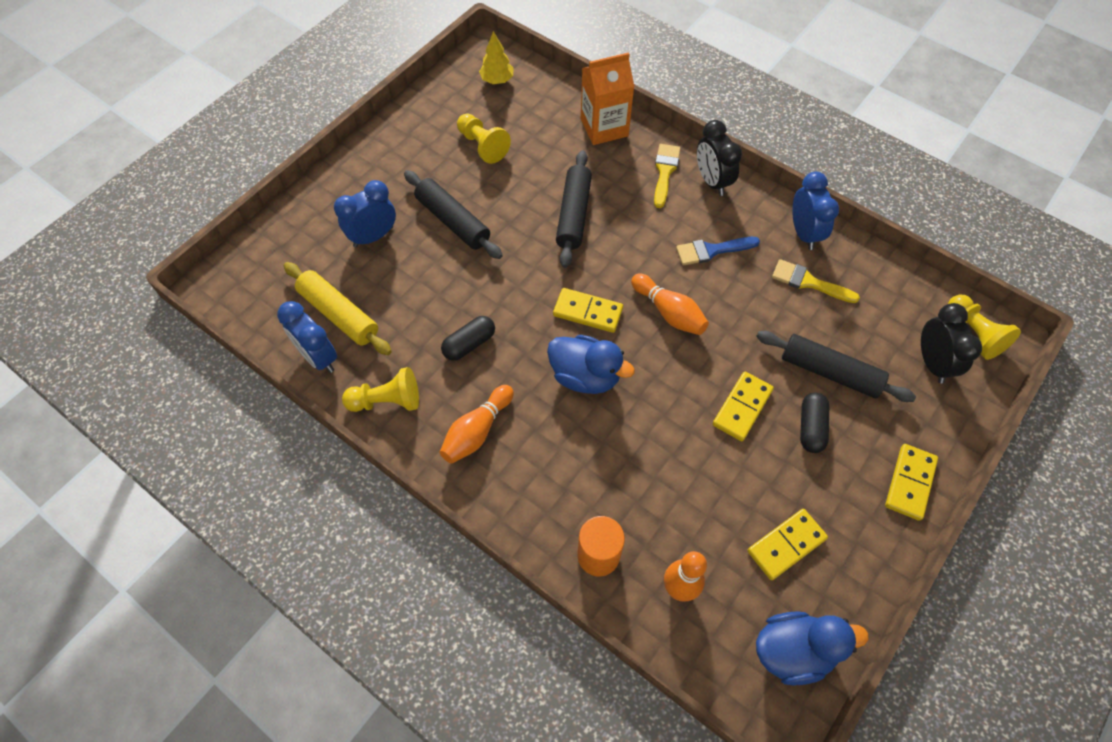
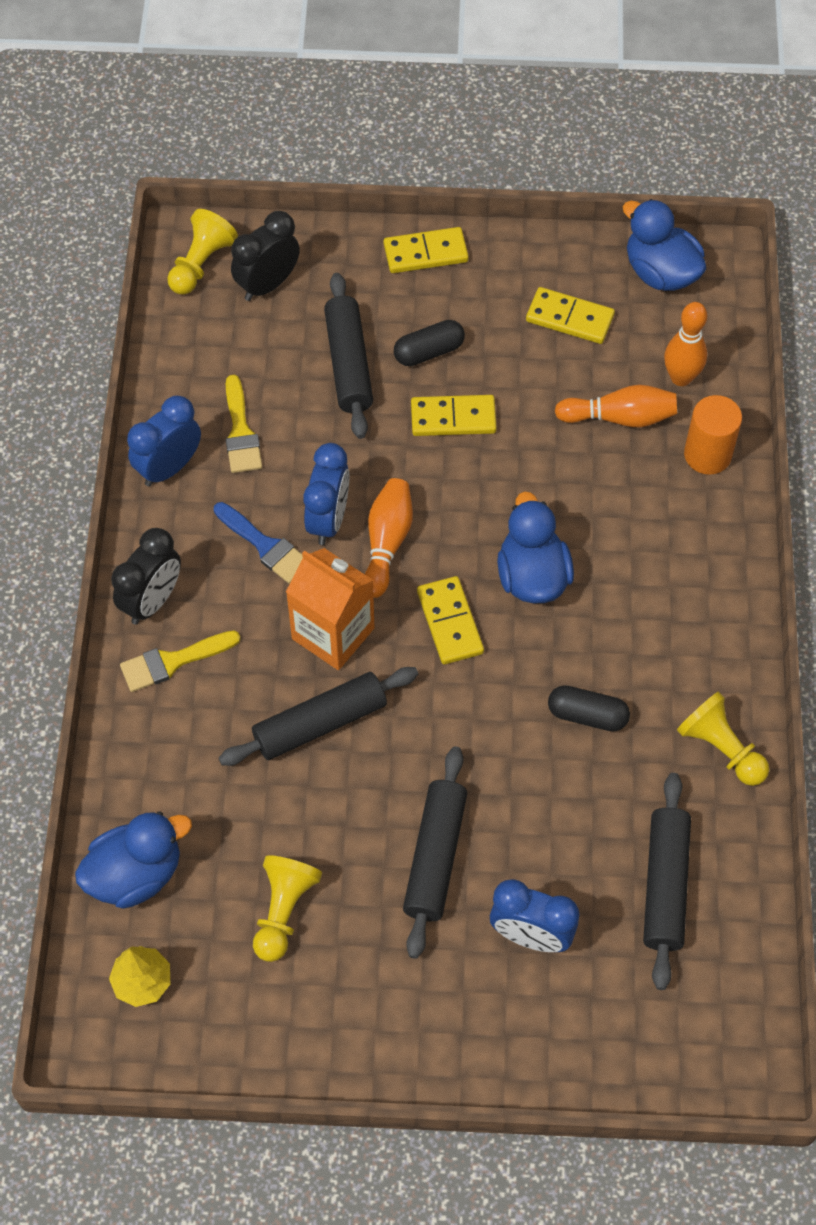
camera: 125 degrees left, 0 degrees up
(319, 357) = (733, 862): blue clock -> blue clock (328, 520)
(339, 314) = (665, 885): yellow rolling pin -> black rolling pin
(477, 431) = (678, 636): orange bowling pin -> orange bowling pin (619, 417)
(553, 102) = (136, 874): none -> blue duck
(604, 127) = (142, 779): orange carton -> orange carton (333, 633)

